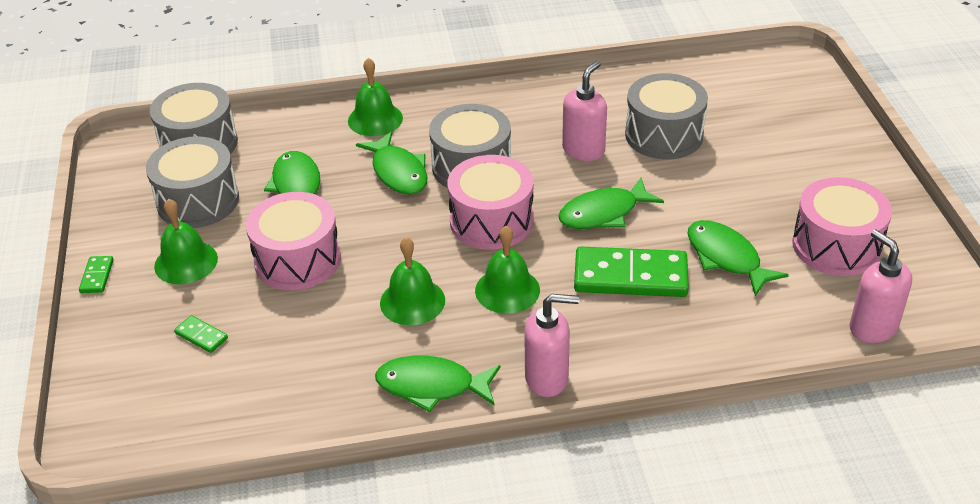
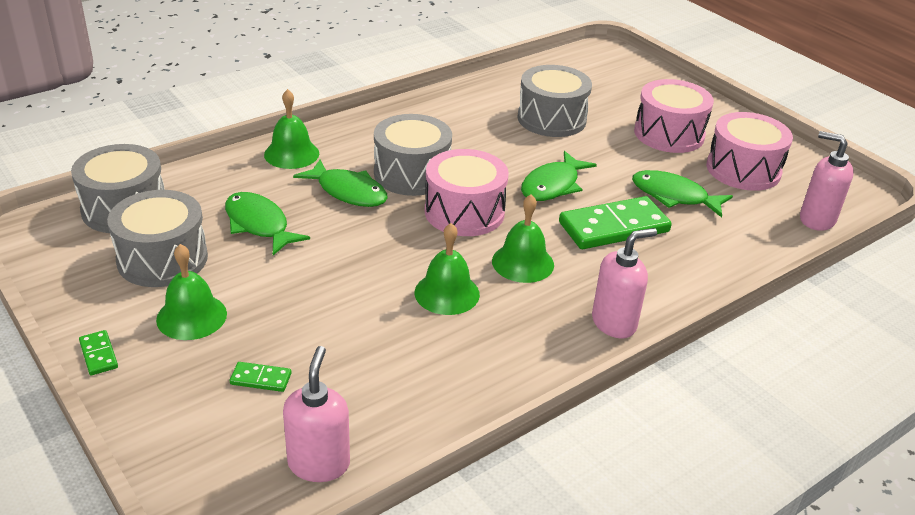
camera: 30 degrees left, 5 degrees down
(297, 260) = (308, 286): pink drum -> pink drum (669, 134)
(432, 386) = (522, 358): green fish -> none
(583, 150) = (497, 142): pink soap dispenser -> pink soap dispenser (319, 463)

